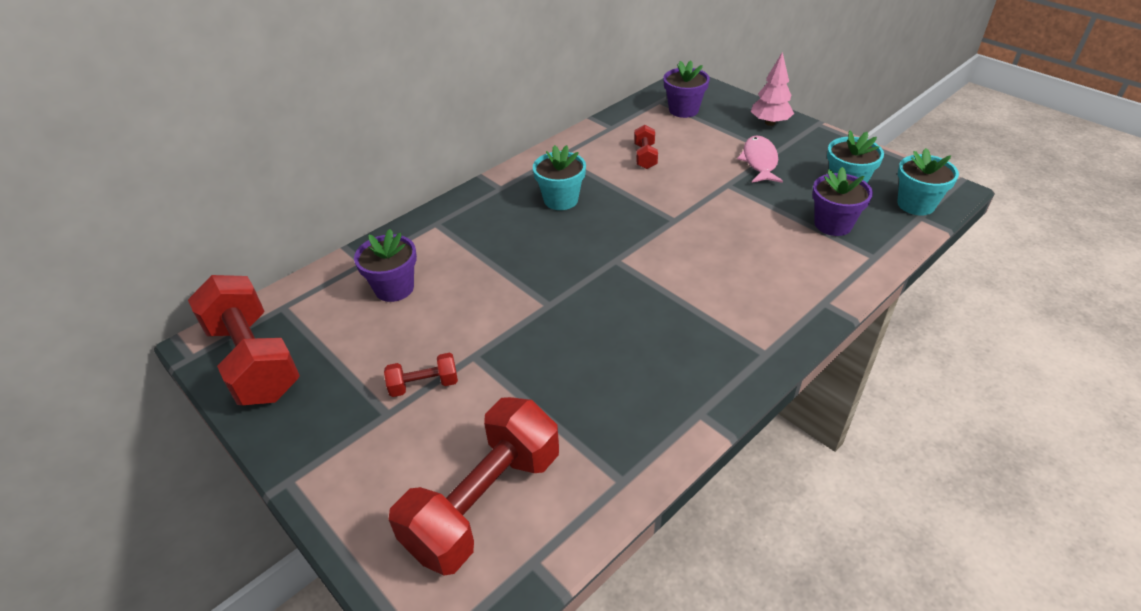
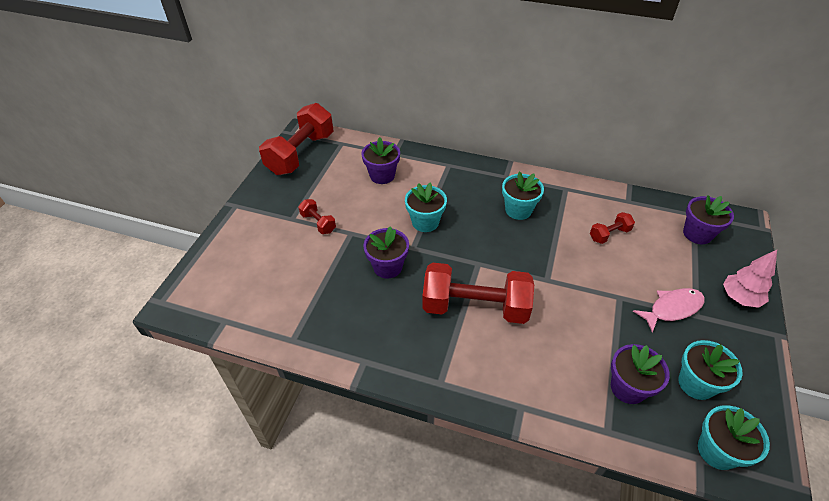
camera: 60 degrees right, 5 degrees up
(484, 502) = (253, 284): red dumbbell -> red dumbbell (475, 307)
(515, 278) = (425, 222): none -> turquoise flower pot
(563, 339) = (387, 267): none -> purple flower pot

